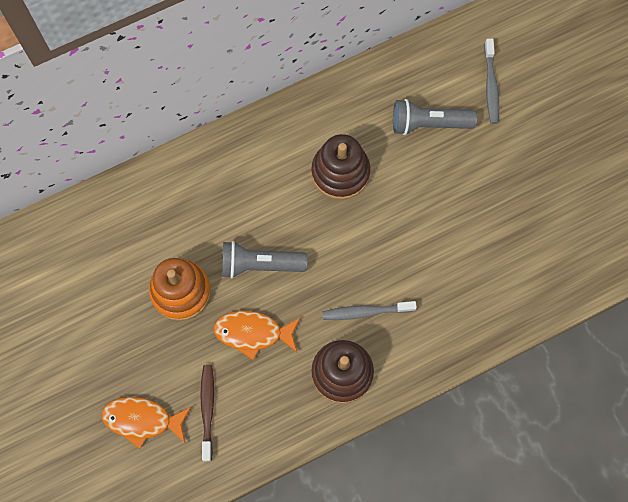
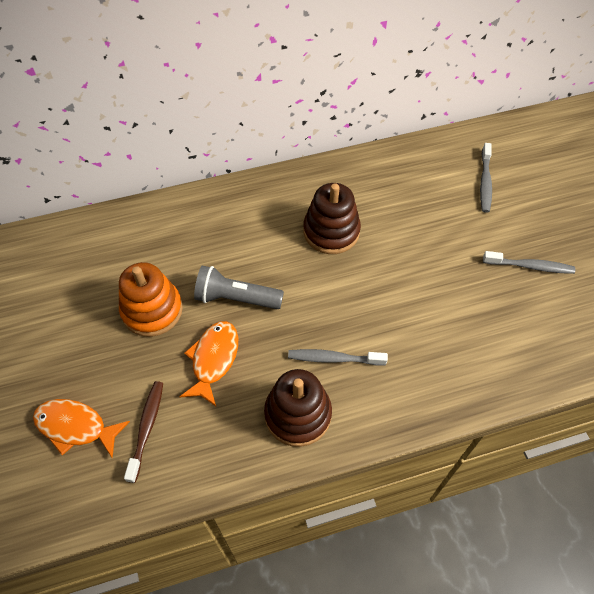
camera: 10 degrees right, 15 degrees down
(253, 333) = (213, 360): orange fish -> orange fish turned 90 degrees clockwise
(428, 124) = (422, 204): grey flashlight -> none
(543, 180) = (530, 266): none -> grey toothbrush

